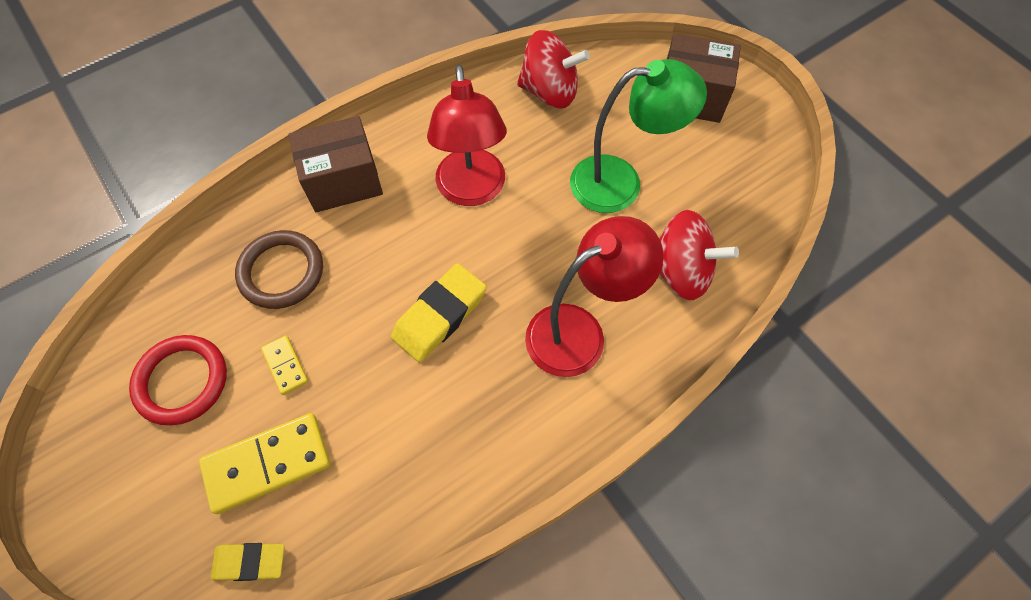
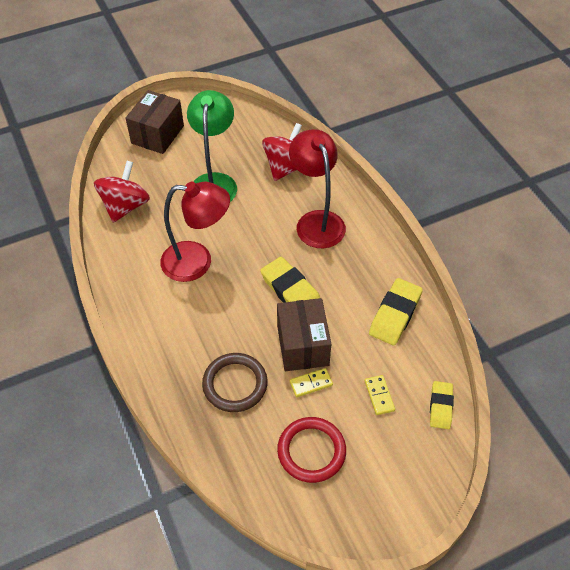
camera: 80 degrees left, 10 degrees down
(267, 464) = (379, 396): yellow domino -> yellow domino, size x0.51
(343, 181) = (164, 340): brown box -> brown box (302, 345)
(415, 474) = (395, 314): none -> yellow eraser

